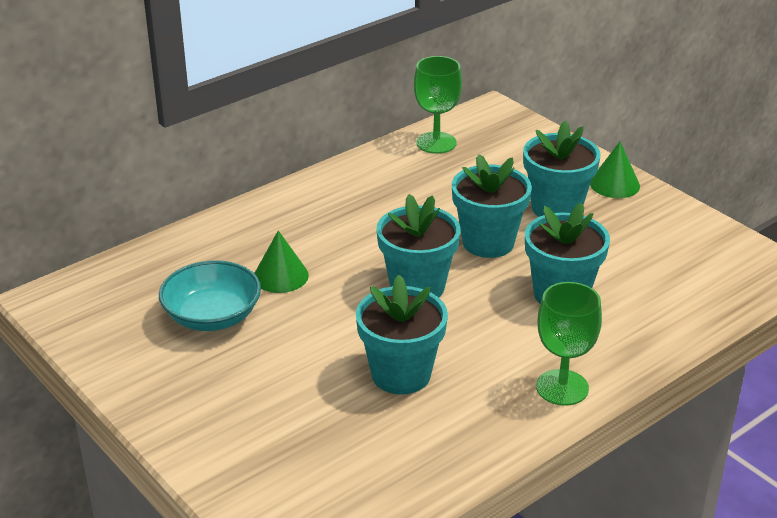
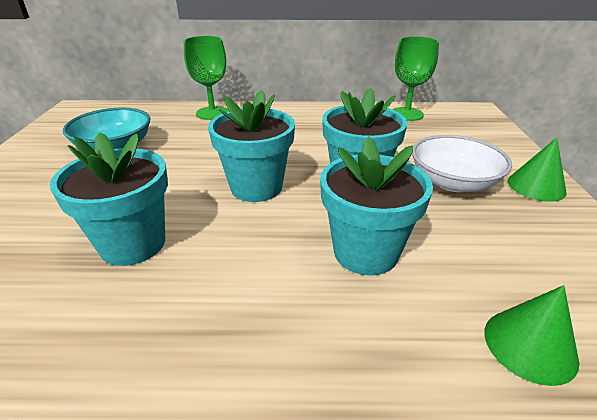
camera: 40 degrees right, 0 degrees up
(281, 276) = (189, 143): green cone -> green cone (530, 345)
(556, 208) = (453, 182): turquoise flower pot -> white bowl
(562, 387) = (231, 353): green goblet -> green goblet (212, 113)

